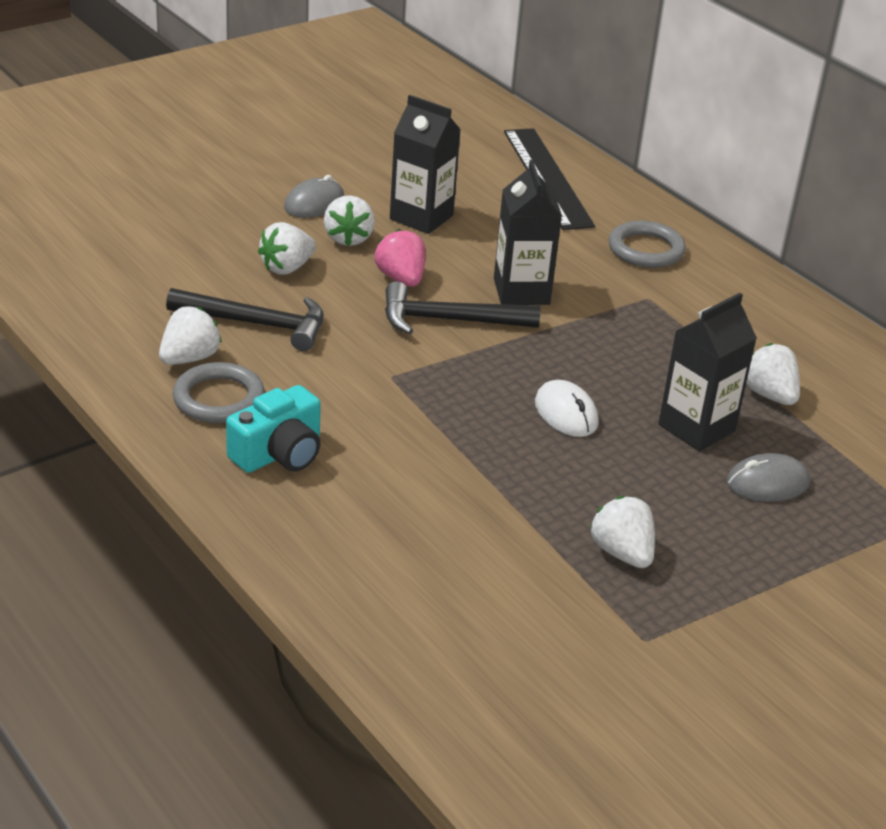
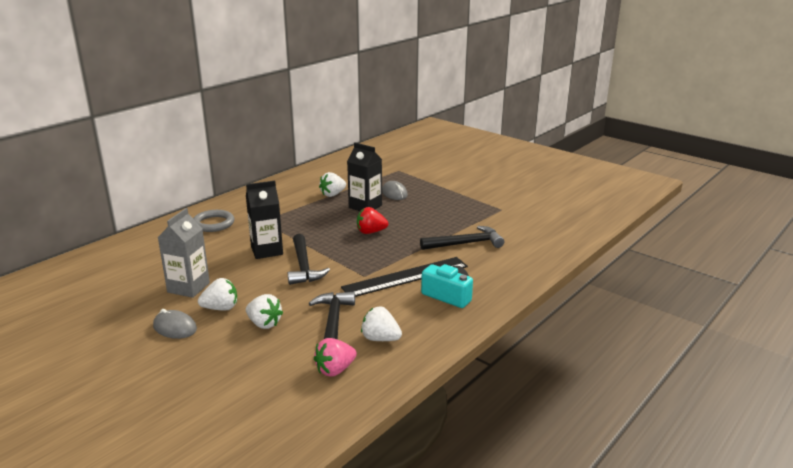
camera: 100 degrees left, 10 degrees down
(218, 399) = (414, 321): grey ring -> none
(401, 279) = (265, 285): pink strawberry -> pink strawberry (335, 370)
(421, 217) = (188, 287): black carton -> grey carton
(476, 528) = (465, 243): none -> black hammer
(547, 177) = (131, 254): black ruler -> black ruler (406, 277)
(566, 413) = (371, 232): white mouse -> red strawberry
(622, 553) = (457, 215): white strawberry -> none

